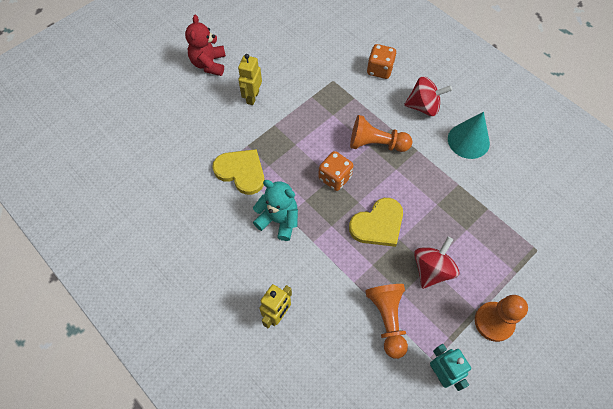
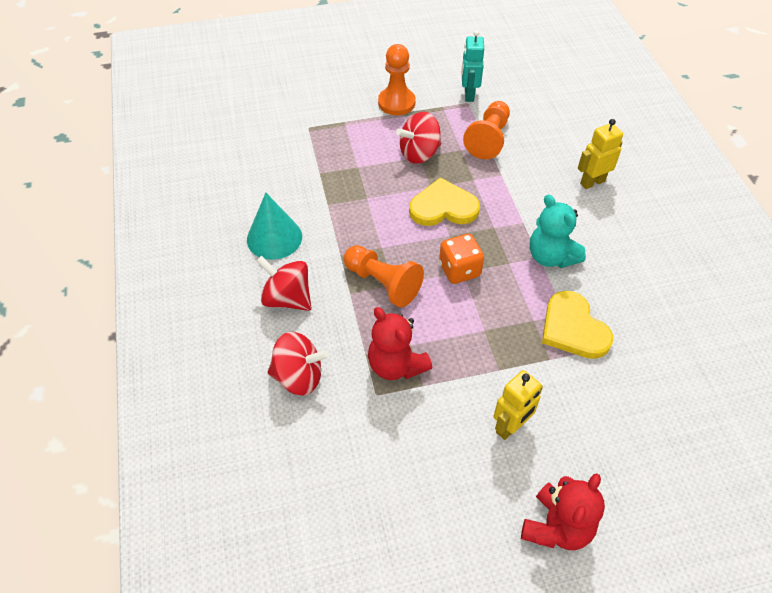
camera: 150 degrees left, 10 degrees down
(333, 99) = (396, 365): none -> red teddy bear
(379, 70) = (299, 376): orange dice -> red spinning top

